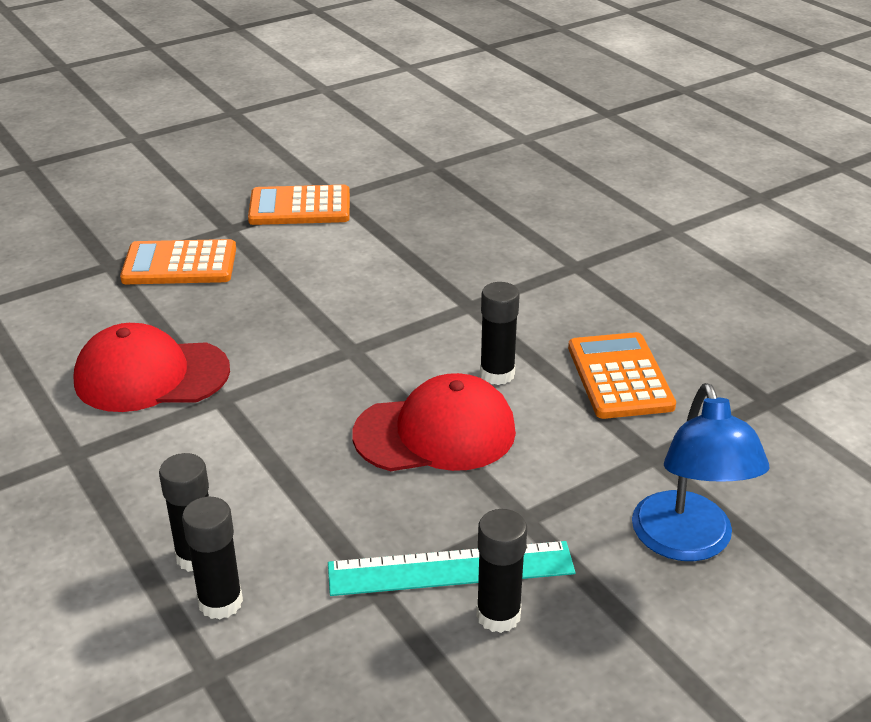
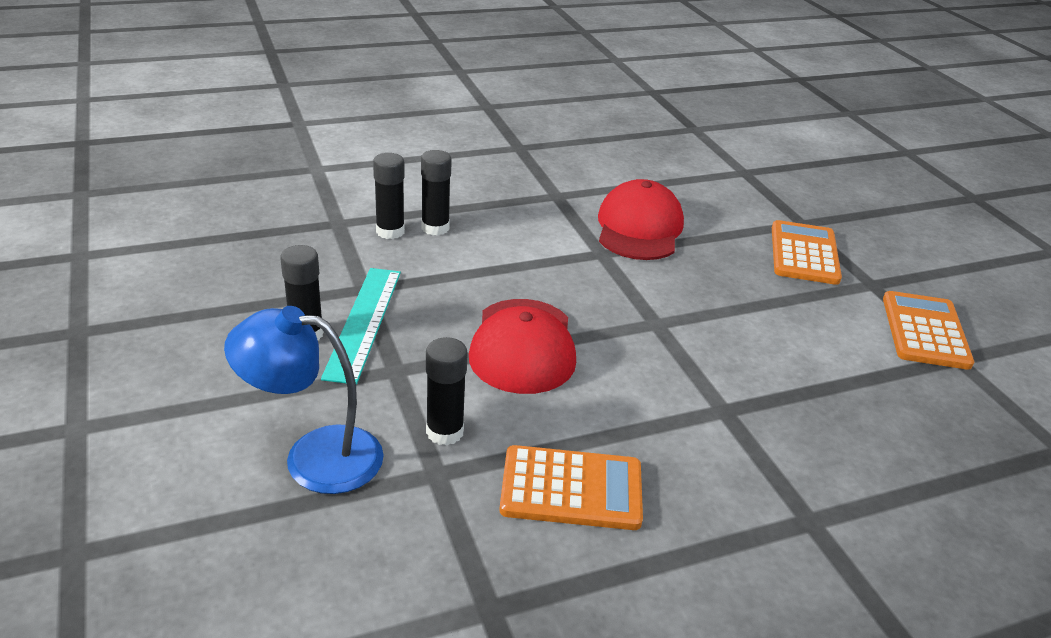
camera: 100 degrees right, 0 degrees up
(497, 374) = (598, 401): black glue stick -> black glue stick (445, 432)

